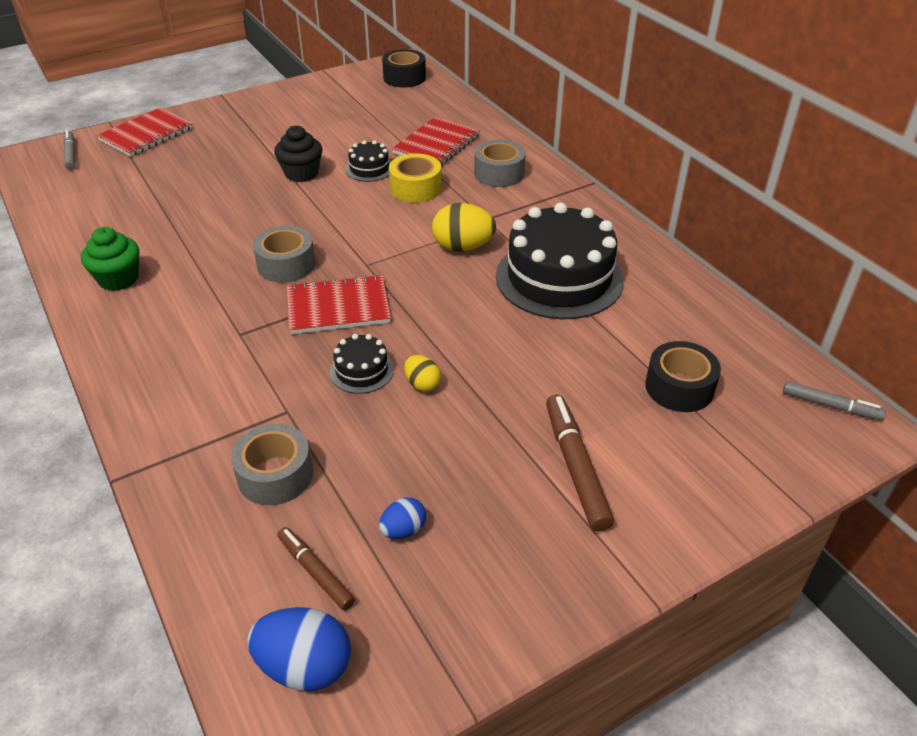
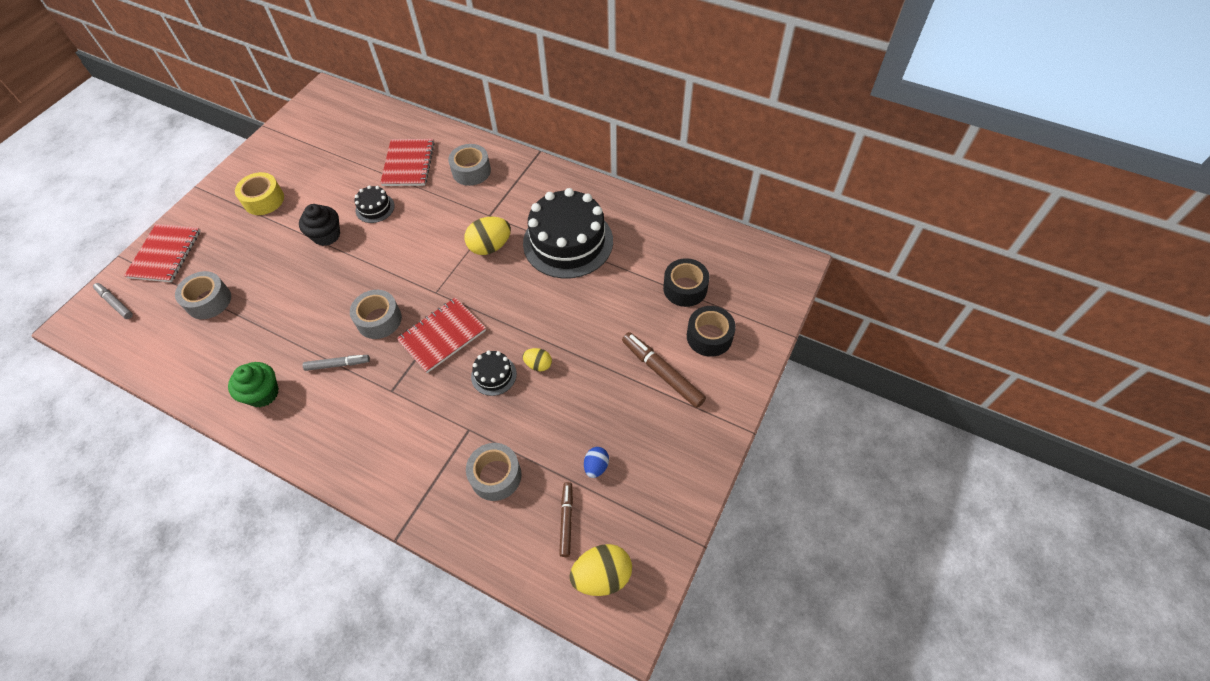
camera: 30 degrees left, 15 degrees up
(146, 183) = (208, 301): none -> grey tape
(305, 666) = (602, 576): blue egg -> yellow egg
(315, 572) = (566, 520): brown marker -> brown marker turned 75 degrees clockwise
(404, 77) = (336, 107): black tape -> black tape (709, 336)
(415, 188) = (422, 211): yellow tape -> yellow tape (264, 200)
(830, 406) = (768, 259): grey marker -> grey marker (338, 365)

